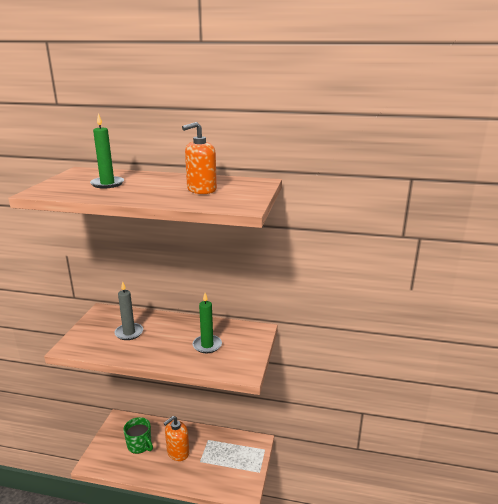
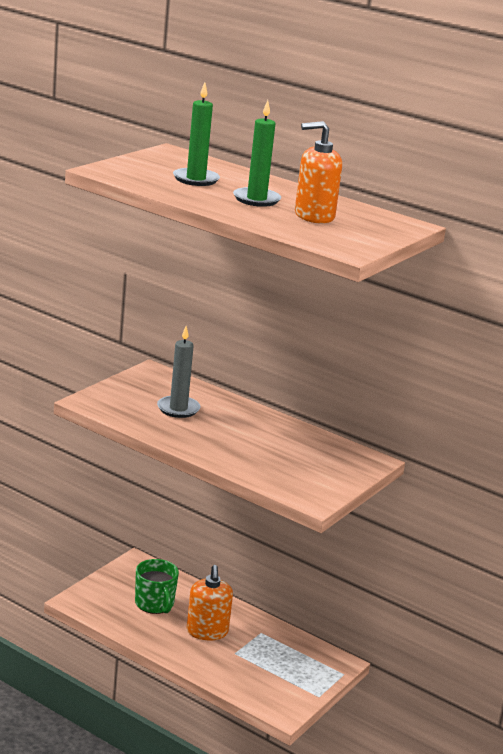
camera: 20 degrees right, 0 degrees up
(178, 452) = (207, 631): orange soap dispenser -> orange soap dispenser turned 75 degrees counterclockwise
(207, 345) = (280, 455): green candle -> green candle (256, 199)

